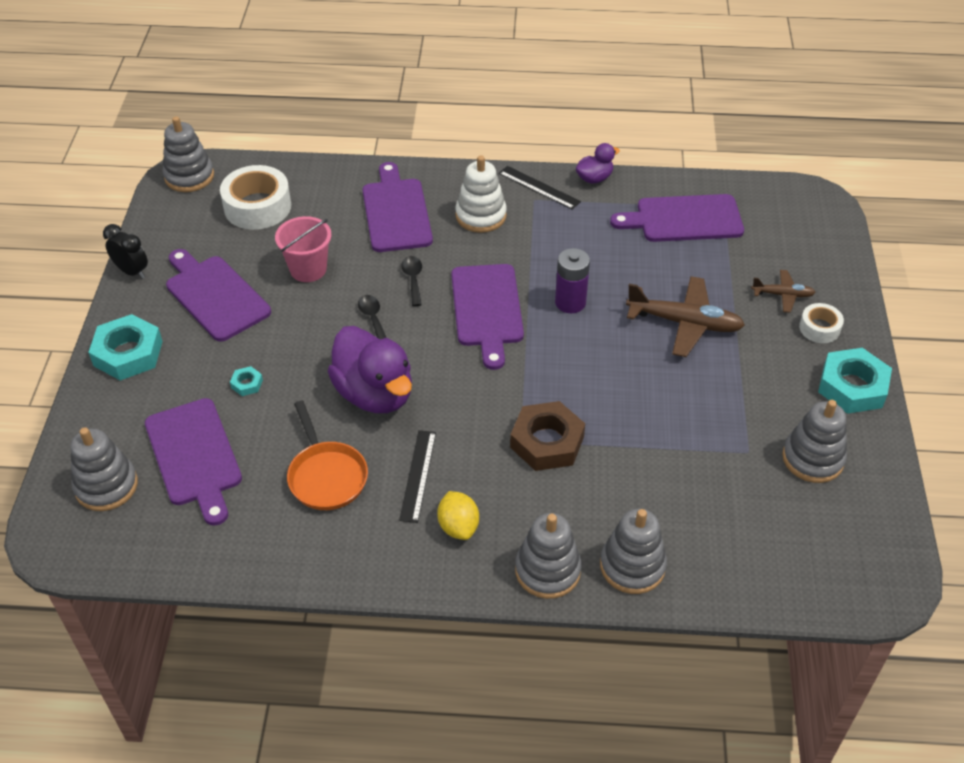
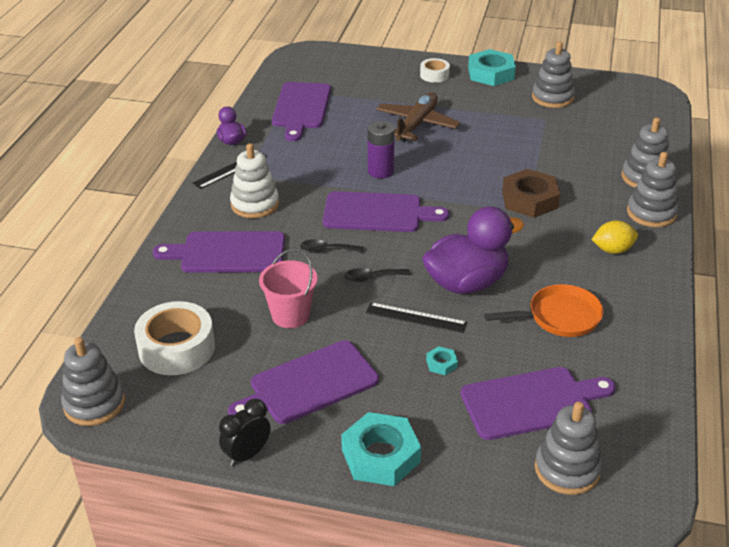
camera: 80 degrees left, 10 degrees down
(418, 475) = (560, 266): black ruler -> black ruler (416, 317)
(783, 295) = (398, 82): brown plane -> none

